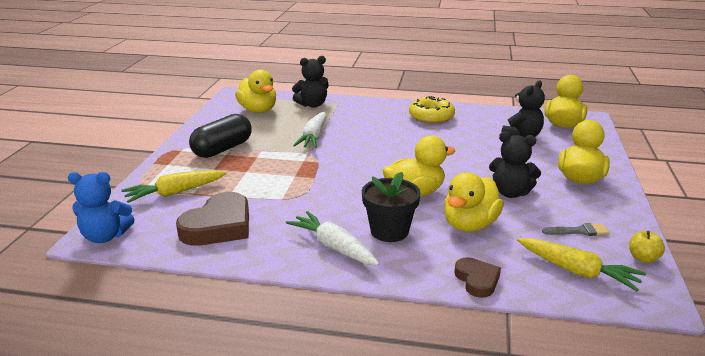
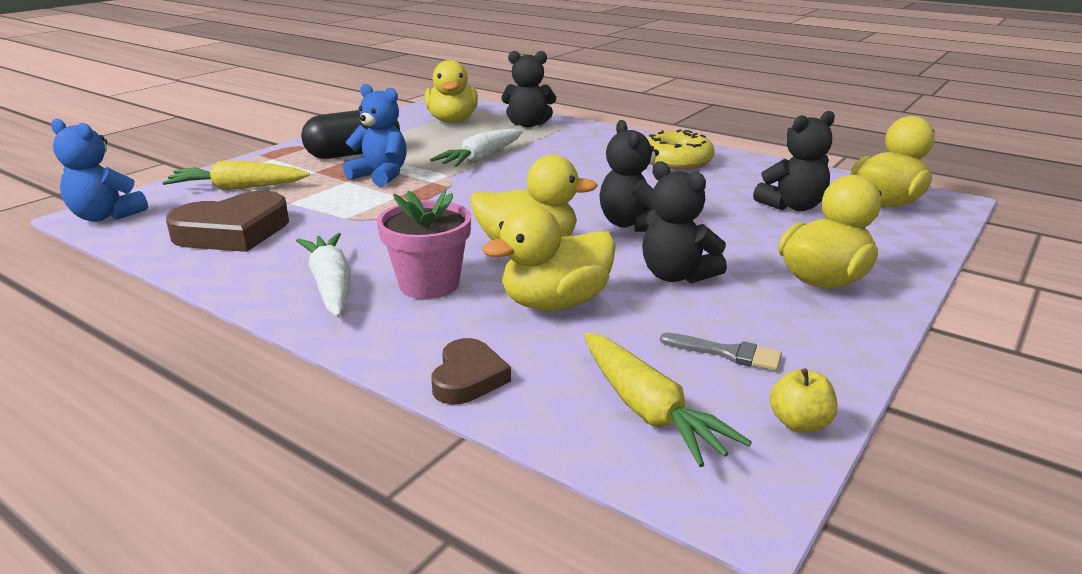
camera: 25 degrees right, 0 degrees up
(264, 163) = (381, 176): none -> blue teddy bear
(389, 231) = (429, 284): black flower pot -> pink flower pot
(454, 166) = (632, 224): none -> black teddy bear

